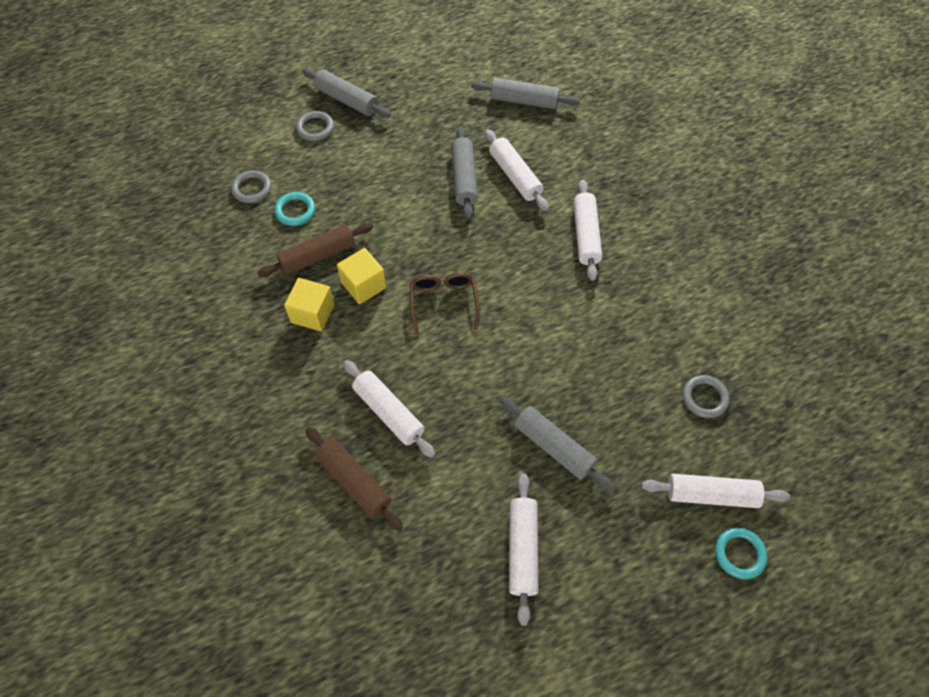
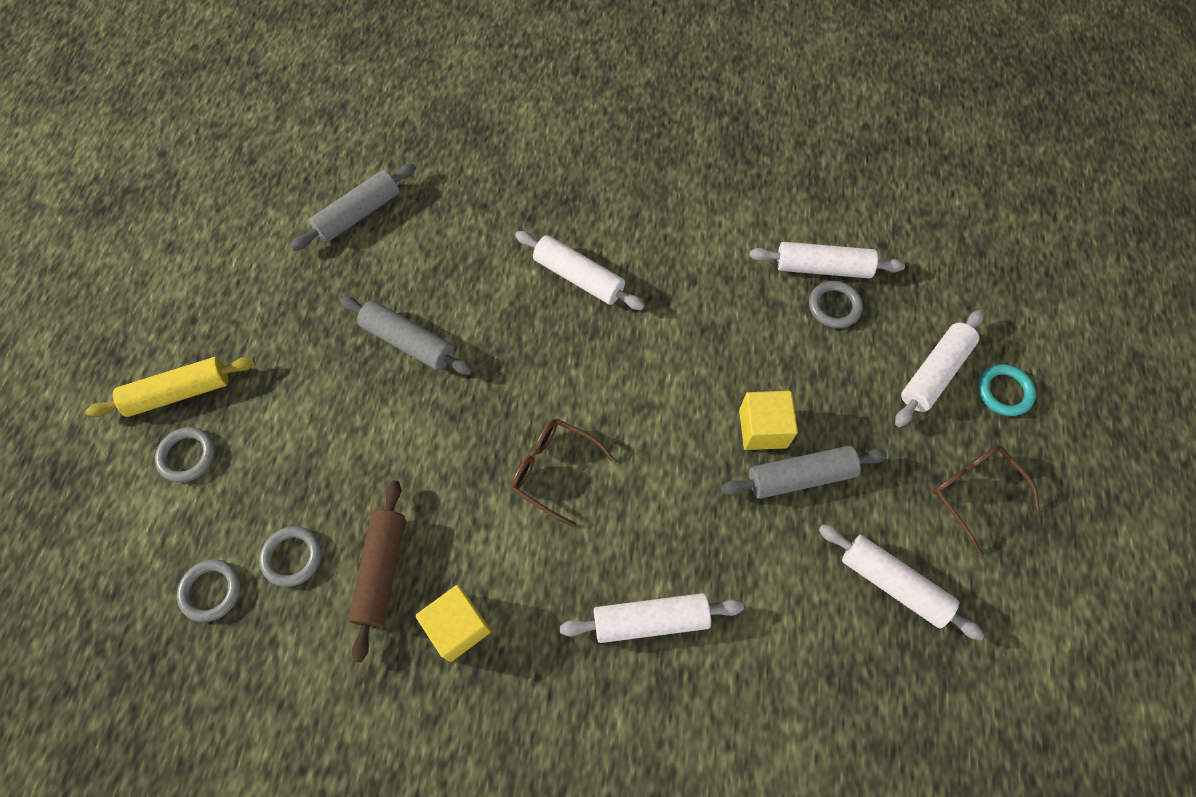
camera: 55 degrees left, 5 degrees up
(295, 211) = (292, 557): turquoise ring -> grey ring
(347, 100) = (179, 392): grey rolling pin -> yellow rolling pin
(354, 481) = (711, 714): brown rolling pin -> none
(363, 285) = (464, 543): yellow cube -> yellow cube (763, 428)
(515, 176) = (449, 290): white rolling pin -> white rolling pin (822, 268)
(636, 571) = (973, 491): none -> brown glasses

